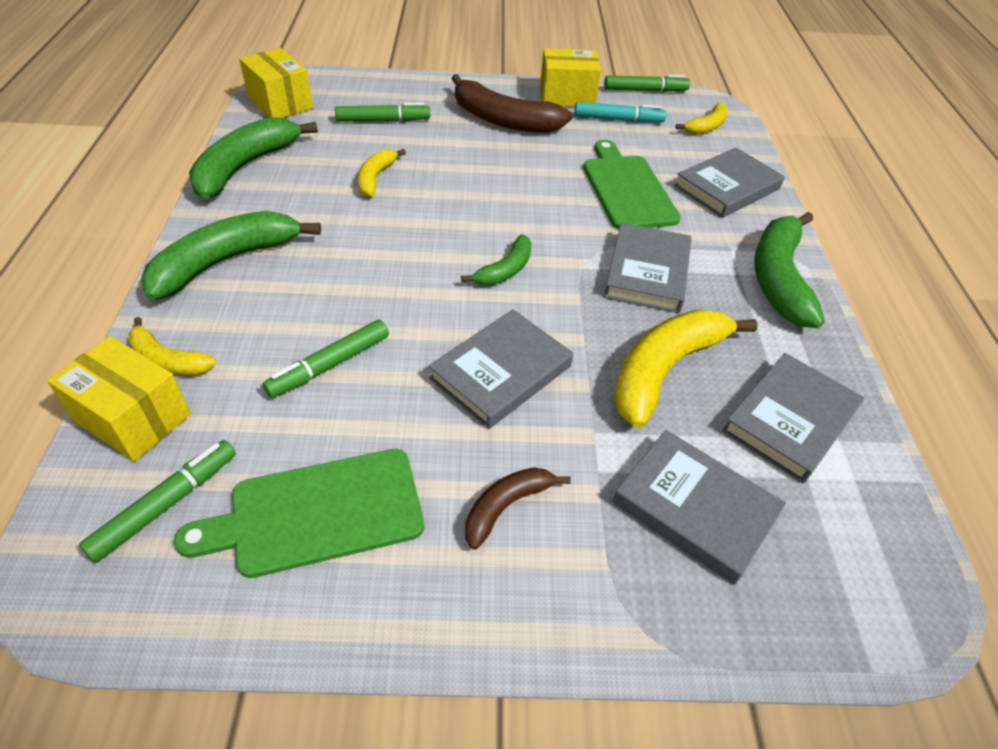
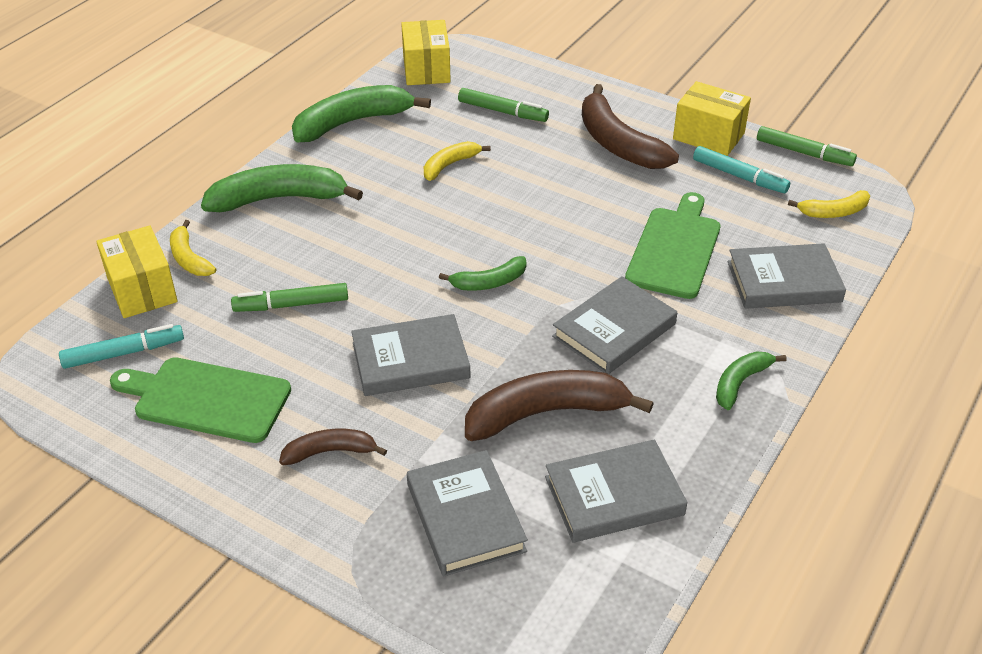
camera: 35 degrees right, 5 degrees down
(166, 504) = (124, 353): green marker -> turquoise marker
(665, 369) = (546, 413): yellow banana -> brown banana
(778, 278) = (740, 383): green banana -> green banana, size x0.54

